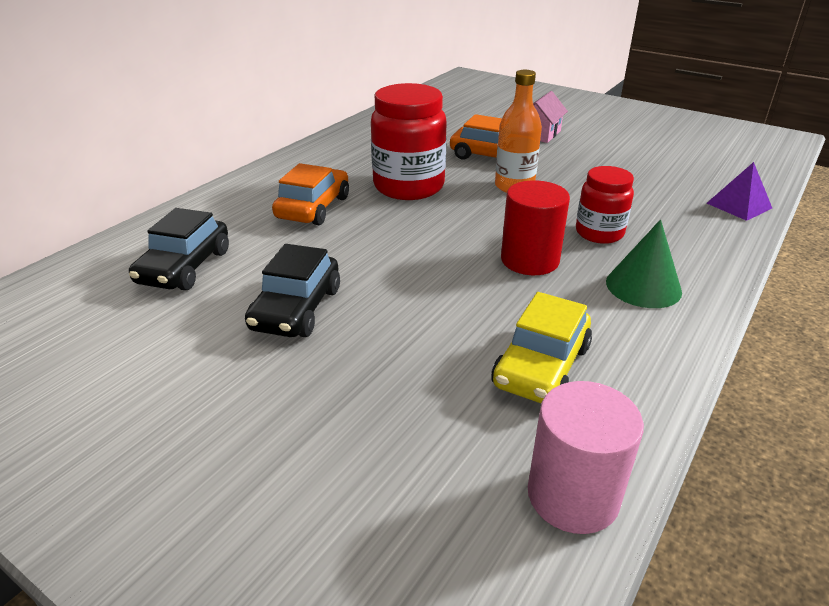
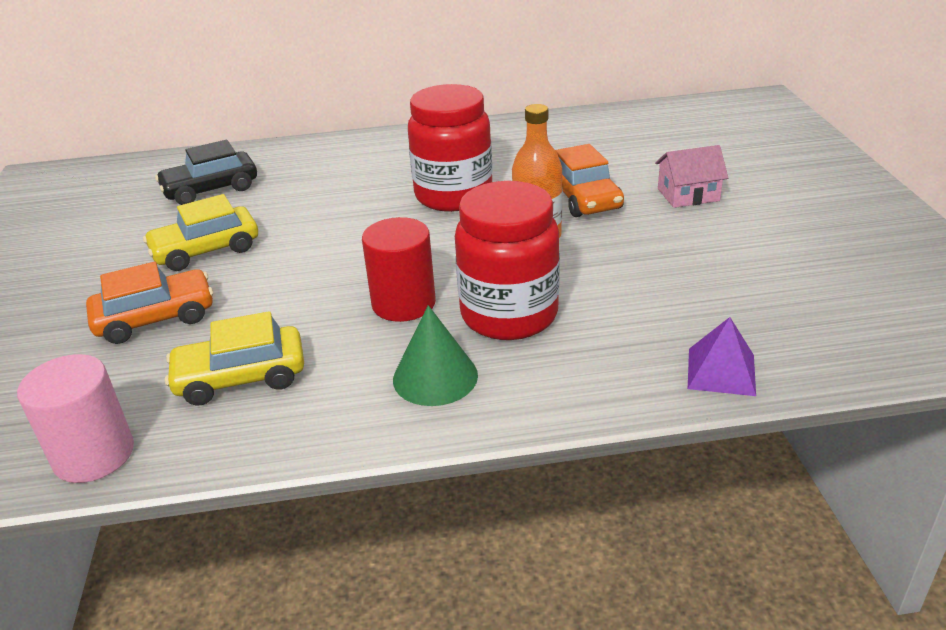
camera: 50 degrees right, 0 degrees up
(296, 309) = (206, 250): black car -> yellow car
(313, 208) = (355, 182): orange car -> orange car (155, 318)
(599, 233) = (509, 315): red jar -> red jar, size x1.67

